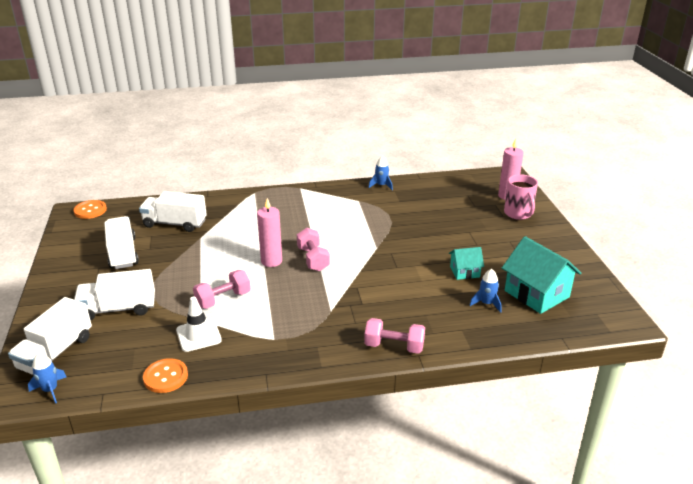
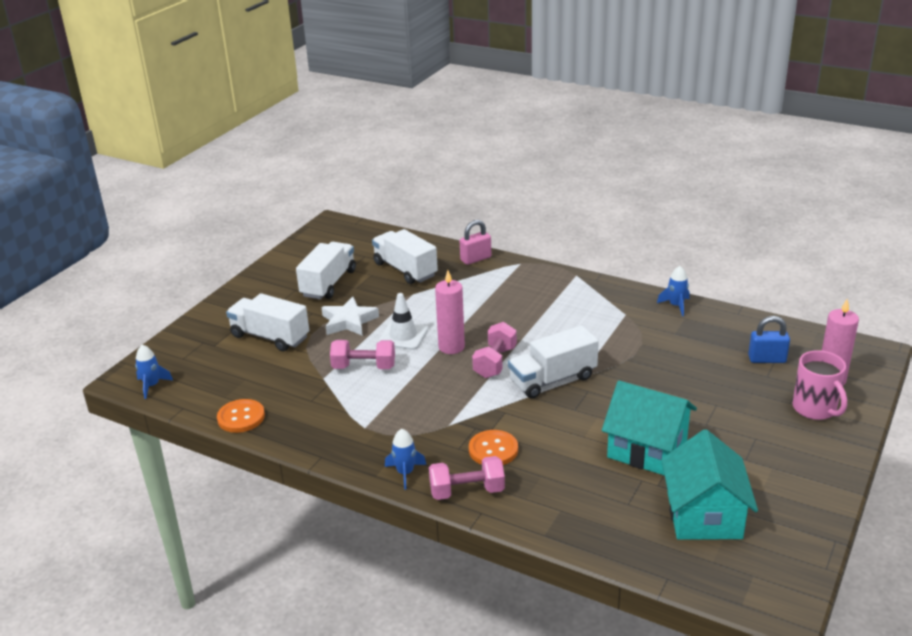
camera: 40 degrees right, 0 degrees up
(56, 353) = (186, 355): white truck -> white truck (552, 379)
(90, 210) = (346, 228): orange button -> orange button (493, 450)
(173, 273) = (349, 321): none -> white star
(198, 335) = (306, 392): white traffic cone -> white traffic cone (403, 336)
(219, 200) = (475, 259): none -> pink padlock
(394, 346) = (467, 491): pink dumbbell -> pink dumbbell turned 60 degrees counterclockwise
(464, 197) = (767, 359): none -> blue padlock
(464, 272) = (647, 449): turquoise house -> turquoise house, size x1.85
(486, 303) = (626, 496): blue rocket -> blue rocket (405, 473)
(518, 214) = (815, 409): pink mug -> pink mug turned 45 degrees counterclockwise

